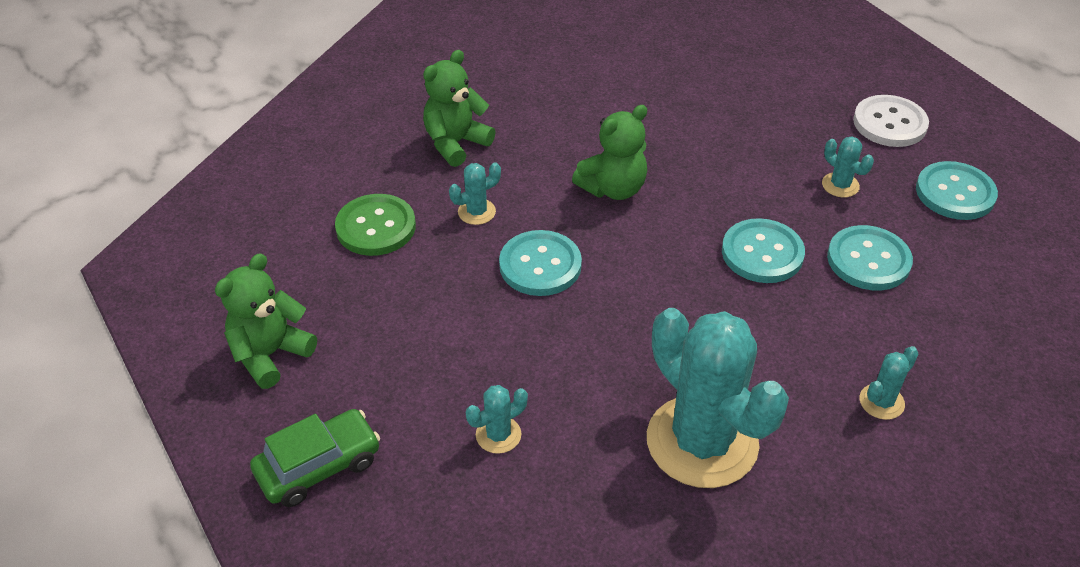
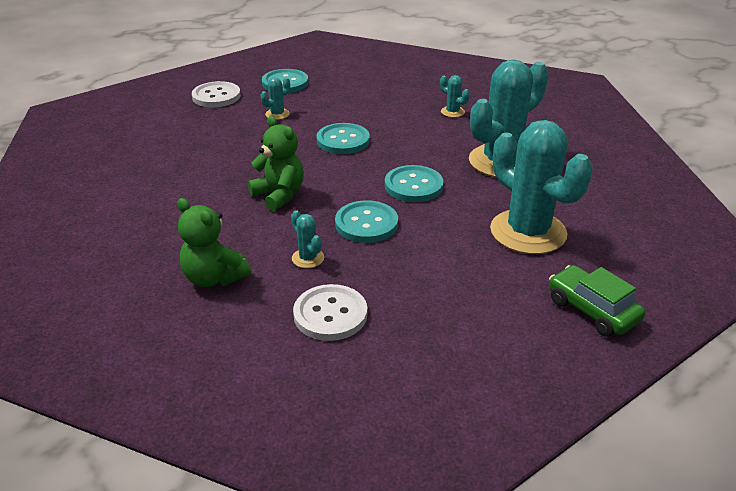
camera: 95 degrees left, 10 degrees down
(270, 354) = (497, 357): green teddy bear -> none
(376, 227) = (330, 314): green button -> white button
(498, 435) = (528, 232): turquoise cactus -> turquoise cactus, size x2.44
(868, 260) = (345, 109): turquoise button -> turquoise button (413, 186)

